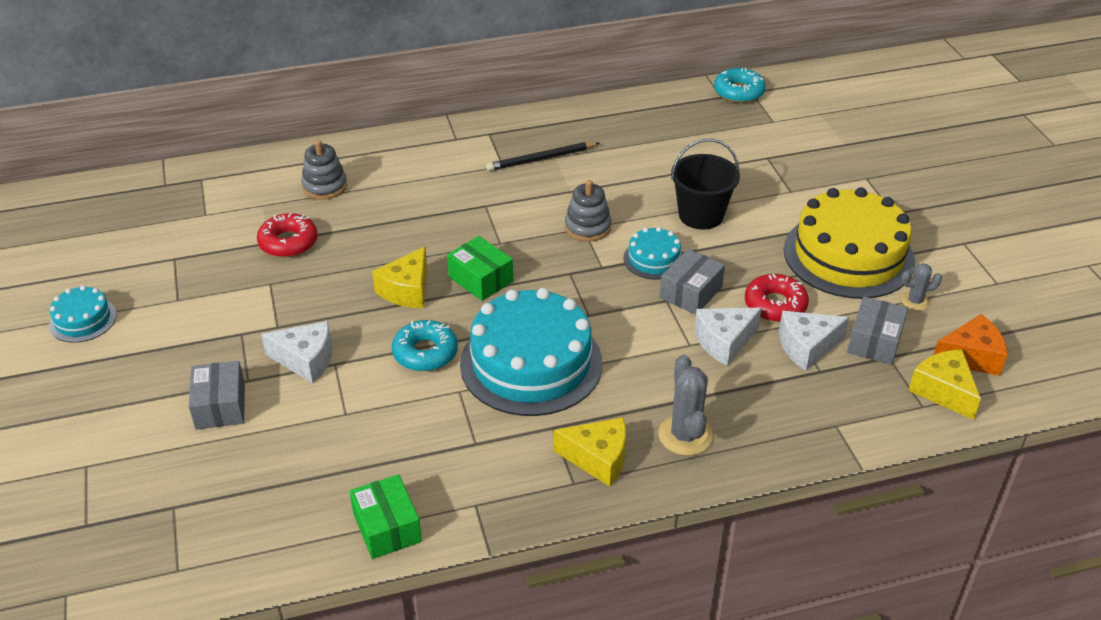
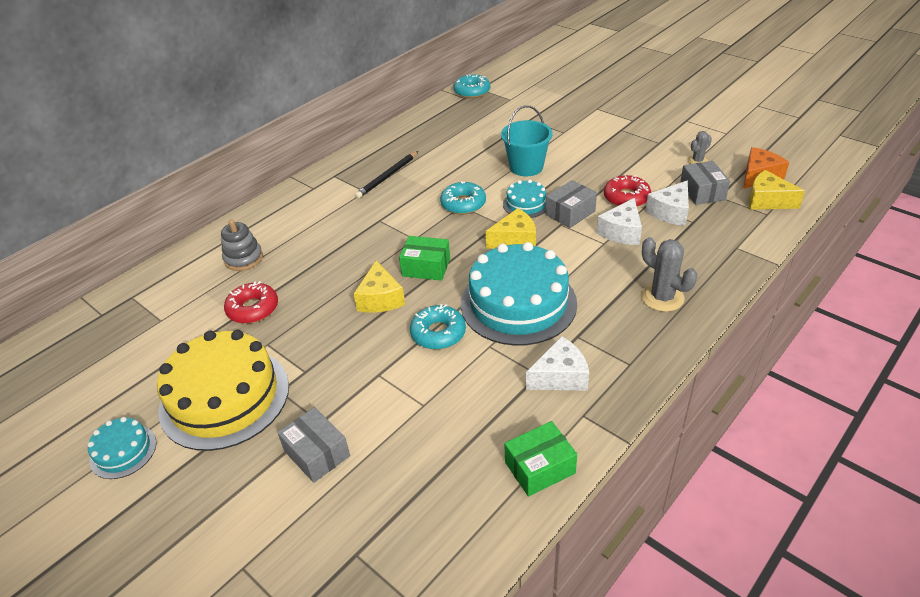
camera: 30 degrees left, 0 degrees up
(306, 360) = (353, 383): white cheese -> white cheese (560, 376)
(387, 527) = (540, 467): green box -> green box turned 60 degrees counterclockwise
(587, 227) = (463, 204): grey stacking toy -> turquoise donut
(598, 458) = (627, 340): yellow cheese -> yellow cheese (515, 240)
(691, 293) = (570, 213): grey box -> grey box turned 45 degrees clockwise
(701, 215) = (526, 167): black bucket -> turquoise bucket
(848, 255) = (635, 152): yellow cake -> yellow cake (224, 397)

